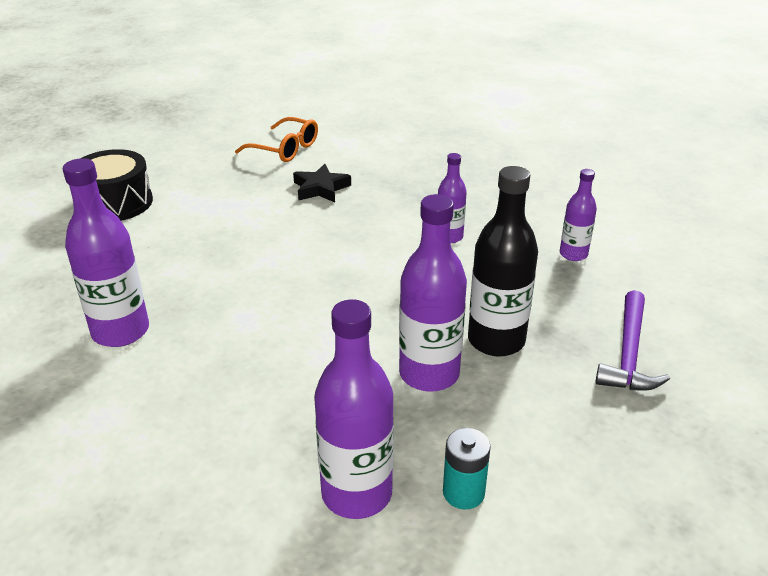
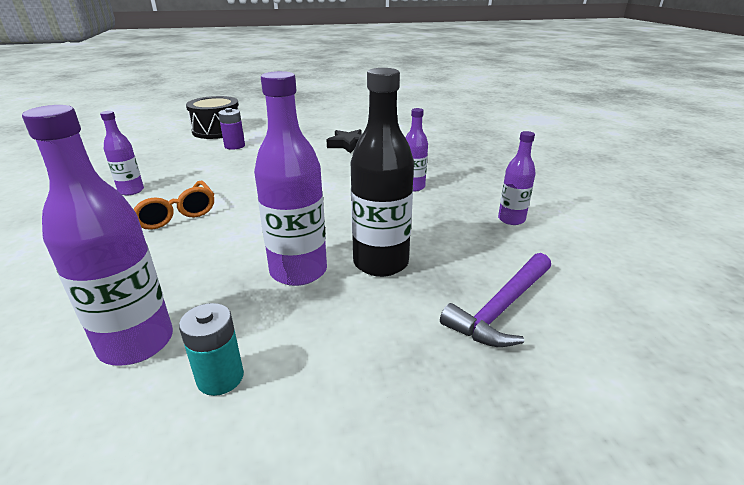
camera: 25 degrees right, 5 degrees down
(120, 331) = (131, 191): purple bottle -> purple bottle, size x0.57
(173, 225) = (234, 146): none -> purple battery
(285, 149) = (349, 122): orange glasses -> orange glasses (172, 214)

